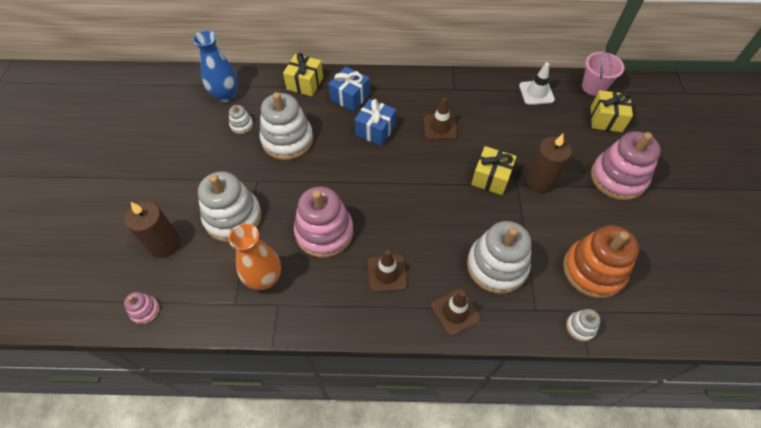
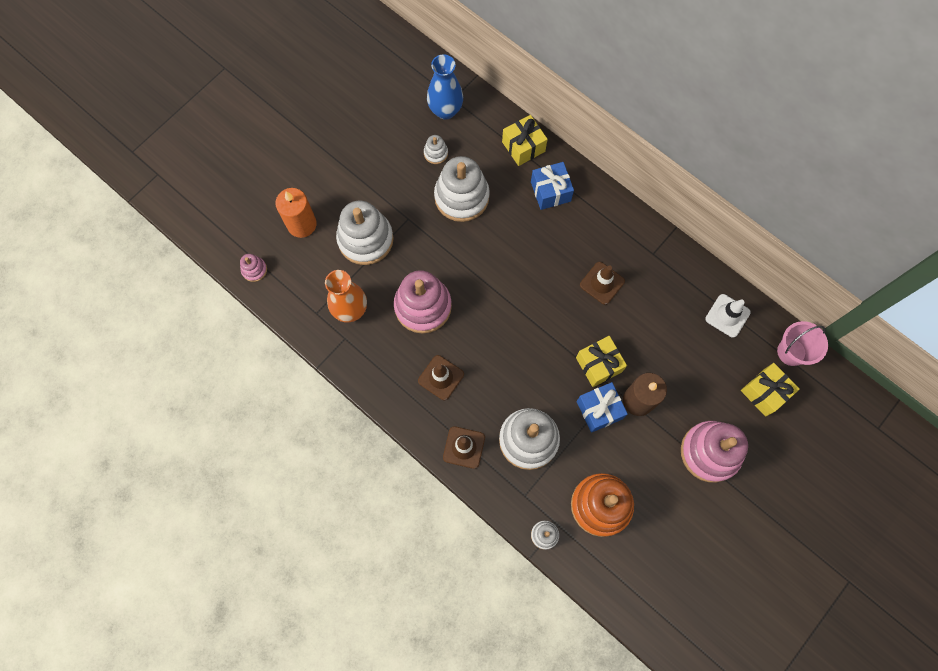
camera: 40 degrees right, 15 degrees up
(165, 244) = (302, 224): brown candle -> orange candle
(375, 130) = (543, 243): blue gift -> blue gift (599, 410)

